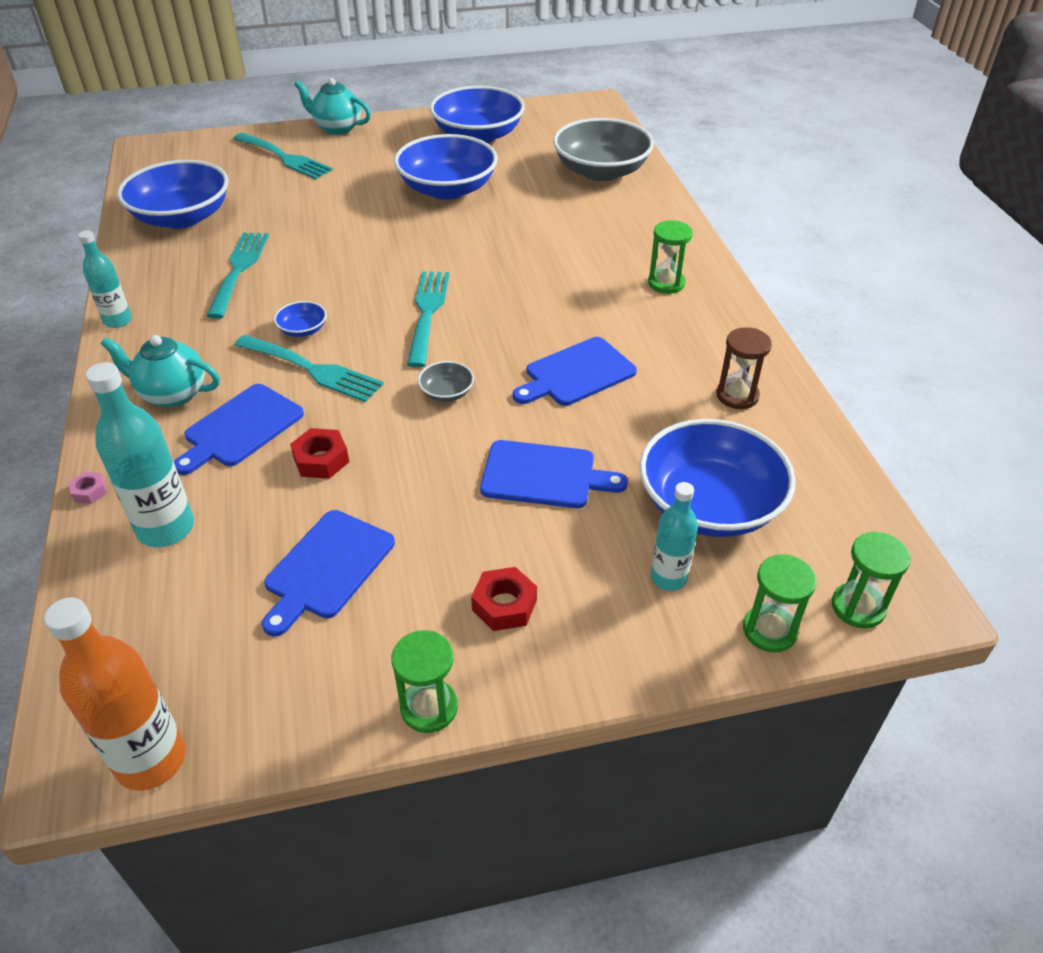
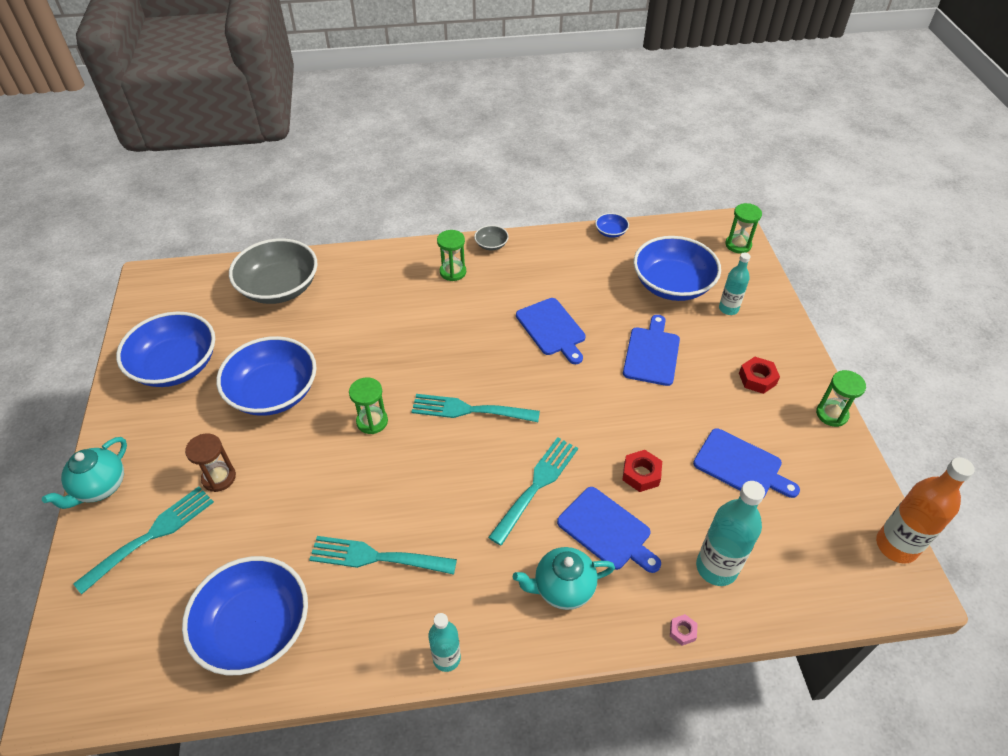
camera: 85 degrees left, 5 degrees up
(172, 394) = (562, 588): turquoise teapot -> turquoise teapot turned 60 degrees clockwise
(303, 330) = (481, 496): blue bowl -> blue bowl (611, 232)
(447, 392) = (569, 400): grey bowl -> grey bowl (491, 244)
(737, 395) = (578, 258): brown hourglass -> brown hourglass (219, 477)
(769, 630) = (757, 277): green hourglass -> green hourglass (372, 421)

